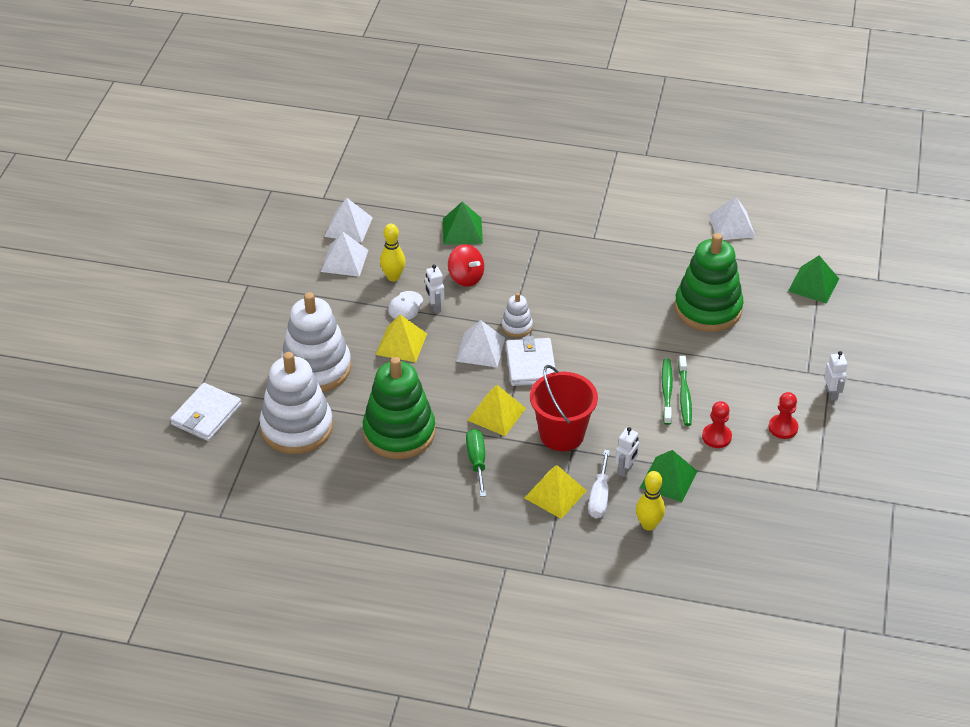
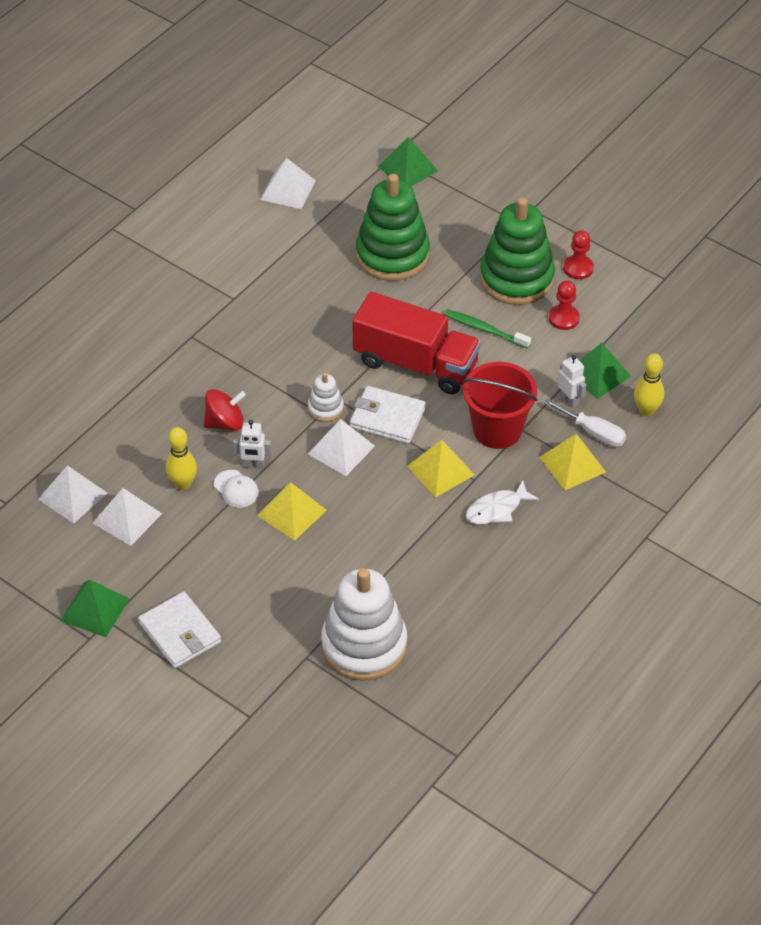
camera: 65 degrees left, 5 degrees up
(206, 415) = (296, 723): white wallet -> white wallet (180, 633)
(316, 368) = (283, 599): white stacking toy -> none
(399, 432) = (421, 559): green stacking toy -> green stacking toy (516, 278)
(462, 231) = (149, 399): green pyramid -> green pyramid (95, 609)
(477, 461) = (497, 509): green screwdriver -> white fish
(599, 362) = (415, 363): none -> red truck
(684, 395) = (498, 319): green toothbrush -> none
(831, 393) = (555, 218): white robot -> none

